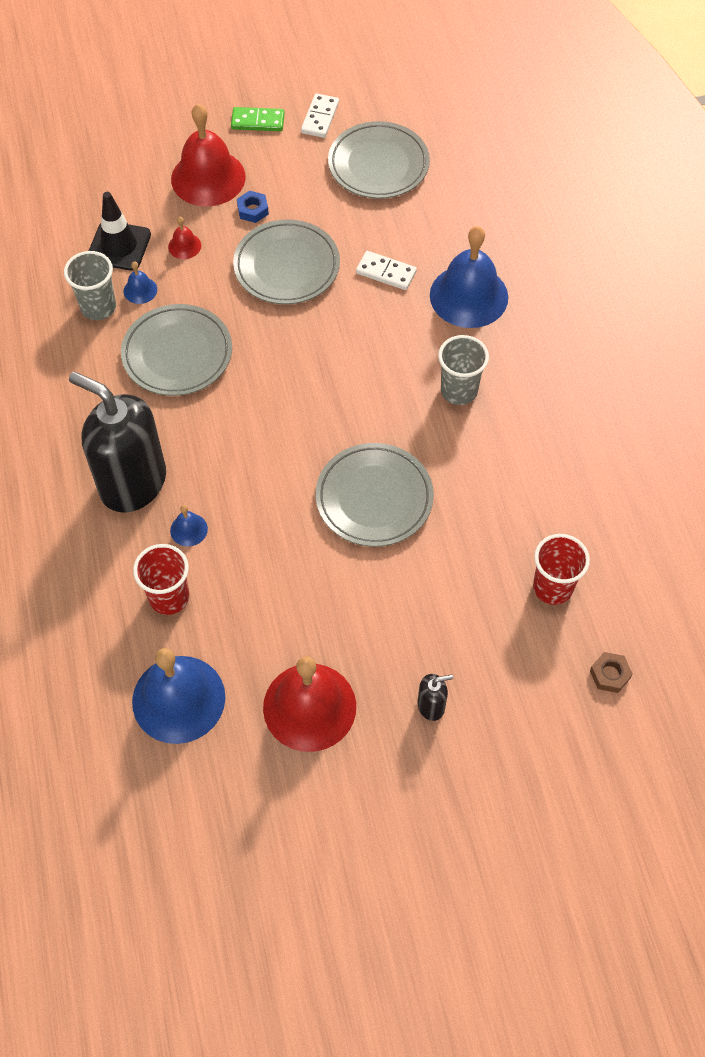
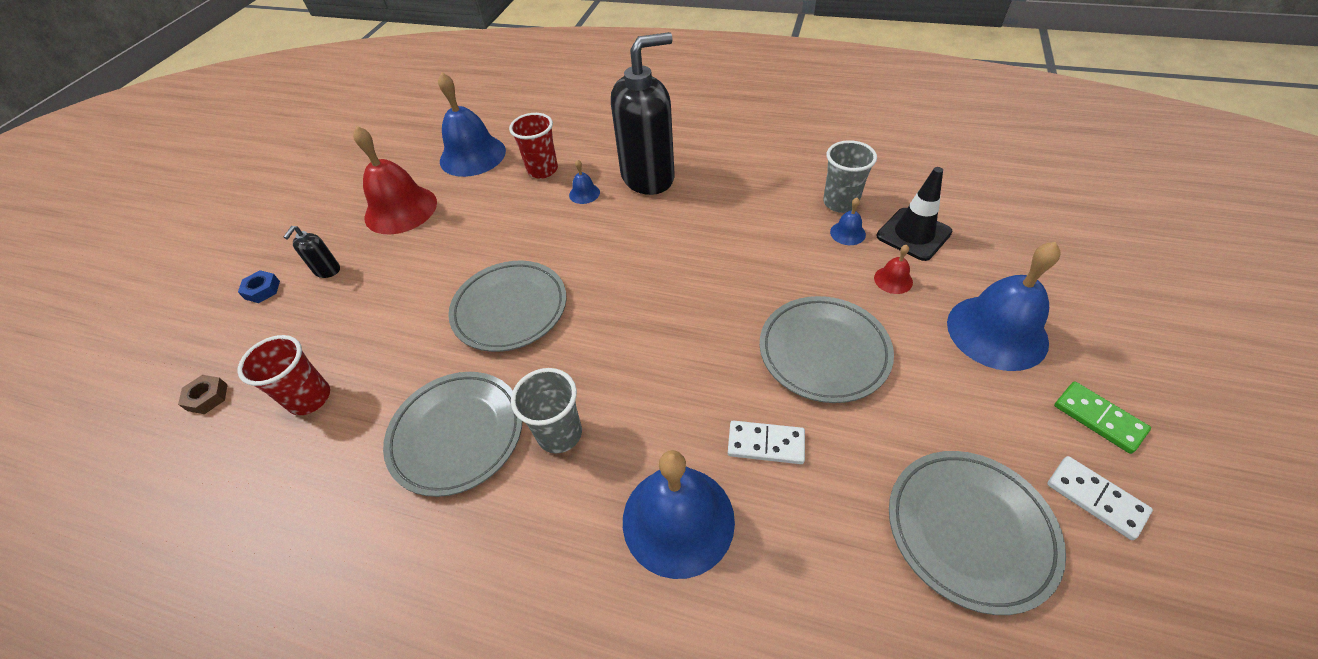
camera: 125 degrees right, 10 degrees down
(177, 354) = (756, 235): grey plate -> grey plate (457, 434)
(208, 178) = (997, 332): red bell -> blue bell
(253, 210) = (927, 354): blue nut -> blue nut (262, 290)
(258, 121) = (1098, 418): green domino -> green domino turned 75 degrees counterclockwise
(386, 272) = (766, 444): white domino -> white domino turned 45 degrees clockwise

